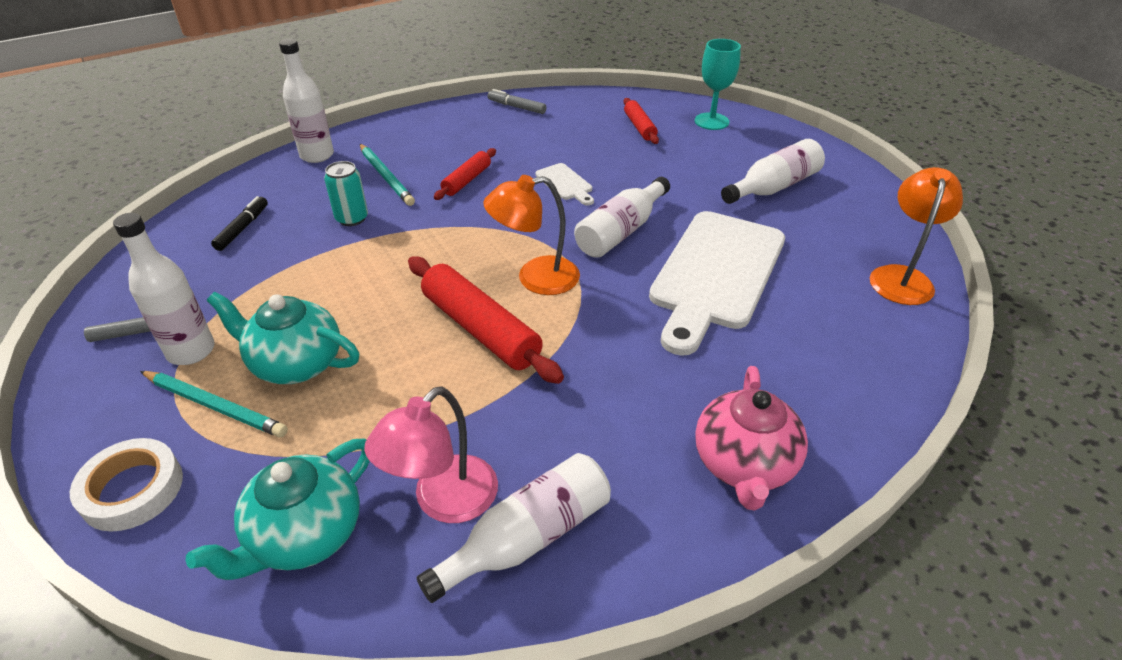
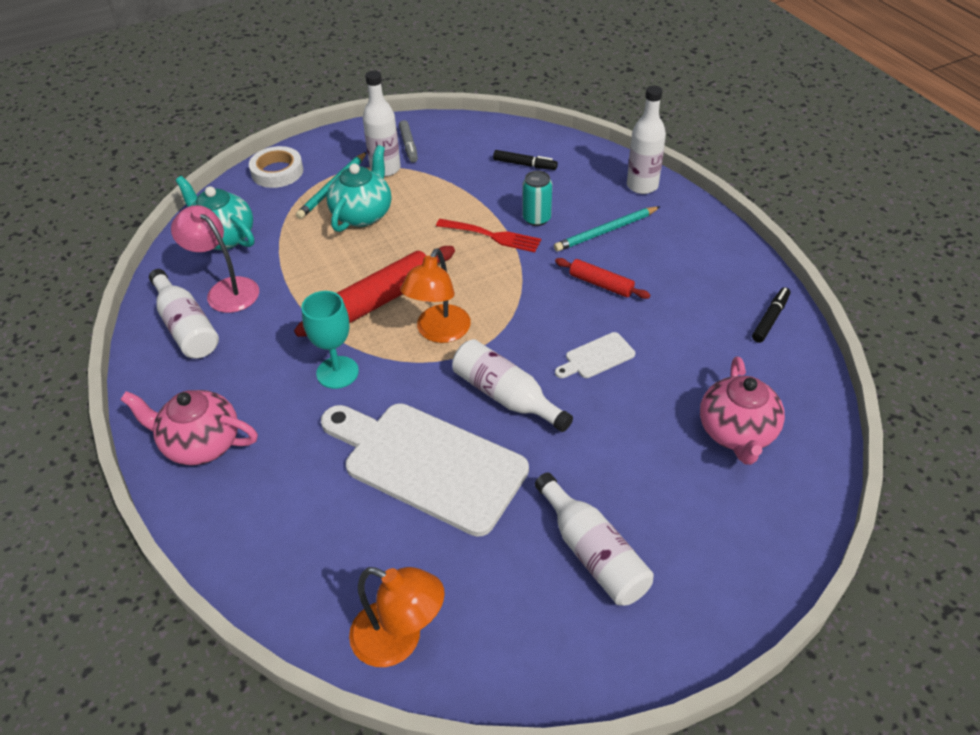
camera: 95 degrees right, 5 degrees up
(375, 248) = (492, 236): none -> red fork
(516, 107) = (770, 319): grey marker -> black marker
(535, 278) = (439, 332): orange lamp -> orange lamp turned 150 degrees counterclockwise
(639, 127) = (736, 432): red rolling pin -> pink teapot
(711, 121) = (766, 515): turquoise goblet -> turquoise goblet (337, 372)

